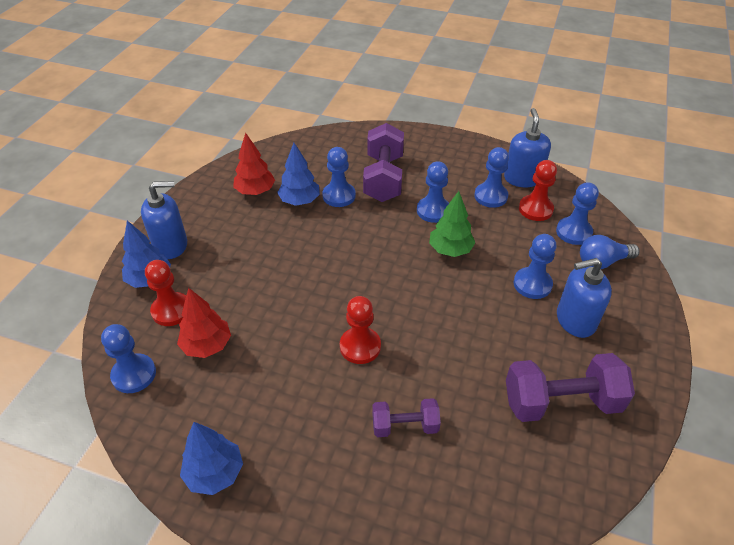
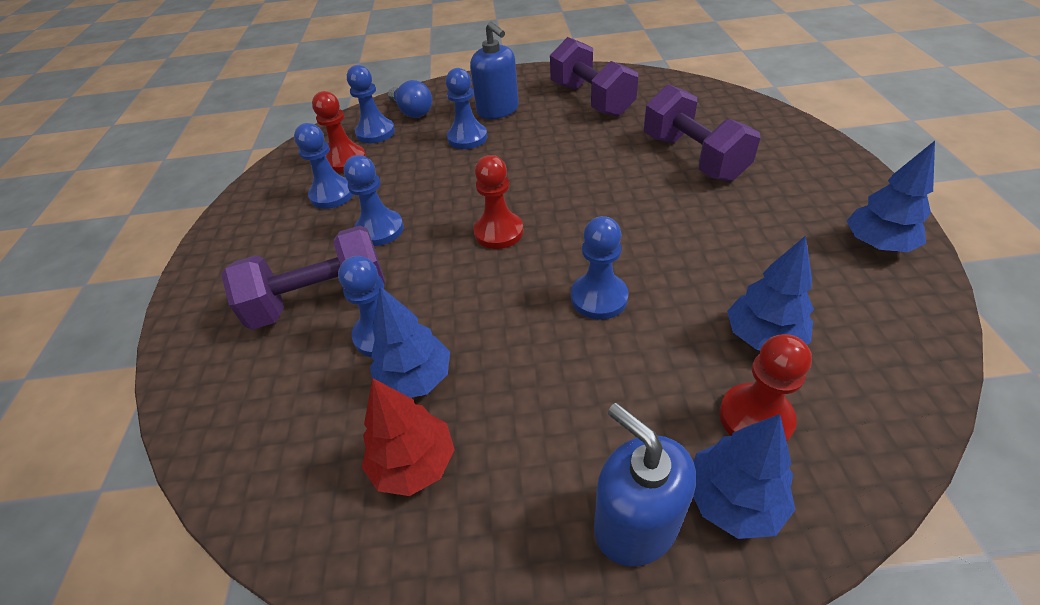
camera: 110 degrees left, 0 degrees up
(134, 374) = (884, 390): blue pawn -> blue pawn (599, 298)
(207, 345) = (763, 337): red tree -> blue tree
(360, 346) = (637, 211): red pawn -> red pawn (499, 232)
(405, 426) = (693, 157): purple dumbbell -> purple dumbbell, size x1.75
(450, 250) = (447, 197): green tree -> none
(522, 178) = (287, 181): blue soap dispenser -> none

